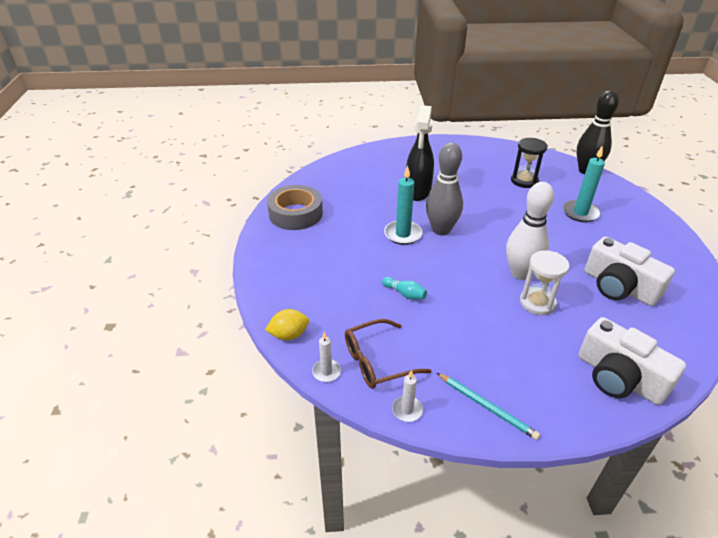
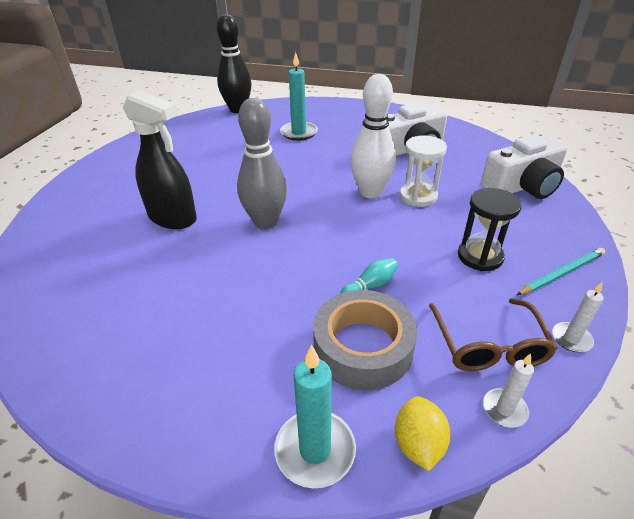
camera: 70 degrees left, 0 degrees up
(295, 214) = (109, 365): grey tape -> grey tape (363, 347)
(403, 234) = (252, 255): turquoise candle -> turquoise candle (315, 450)
(524, 181) = (222, 144): black hourglass -> black hourglass (480, 256)

